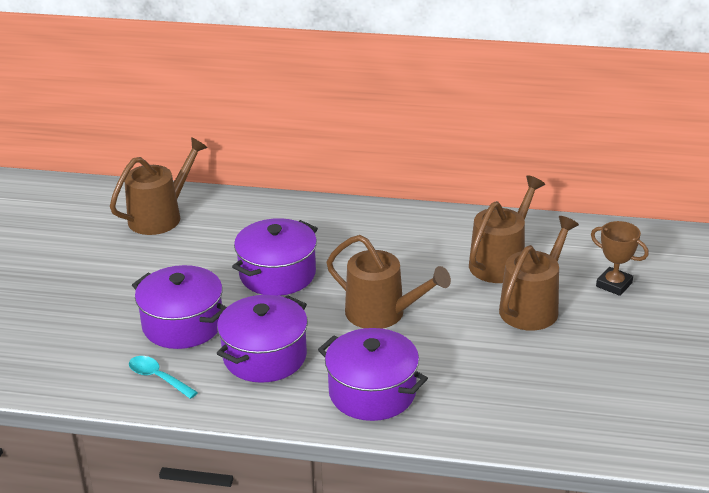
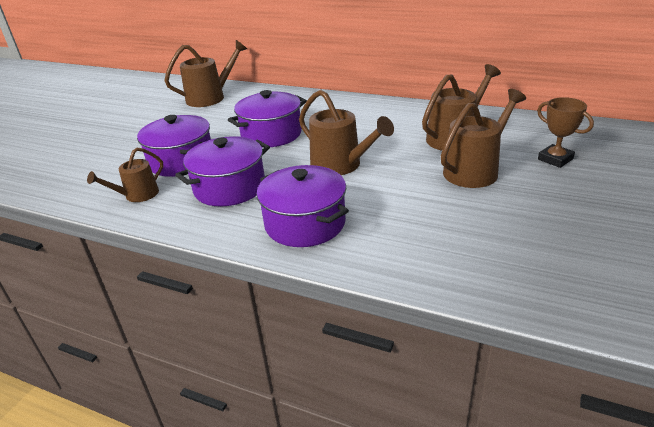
camera: 15 degrees right, 0 degrees up
(158, 378) = (137, 195): turquoise spoon -> brown watering can

